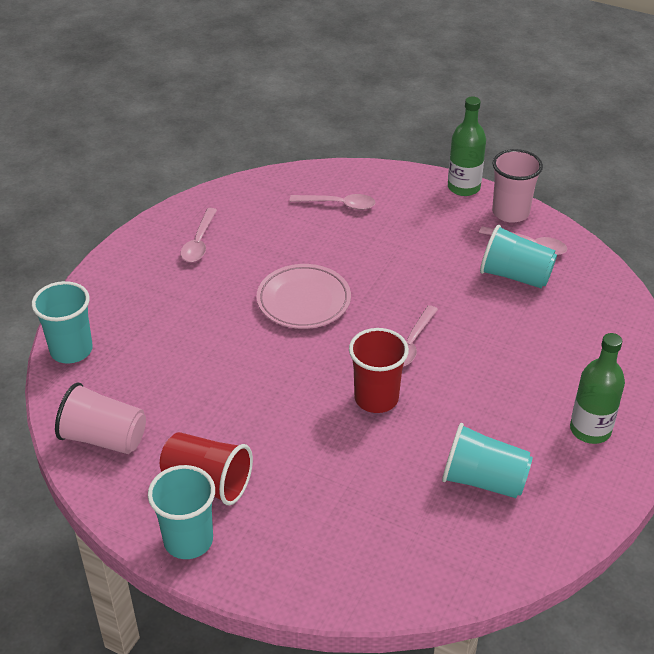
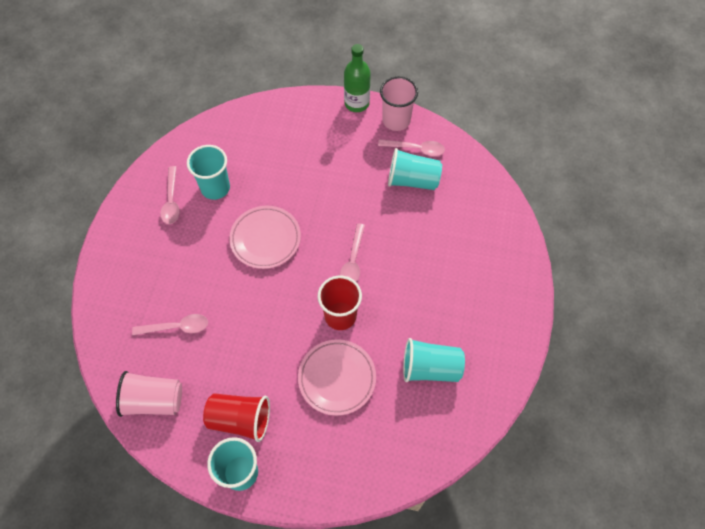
camera: 15 degrees left, 20 degrees up
(71, 350) = (104, 327): turquoise cup -> turquoise cup (215, 188)
(339, 205) = (268, 140): pink spoon -> pink spoon (177, 327)
(351, 465) = (337, 378): none -> pink plate
(590, 430) = (492, 306): green bottle -> none

